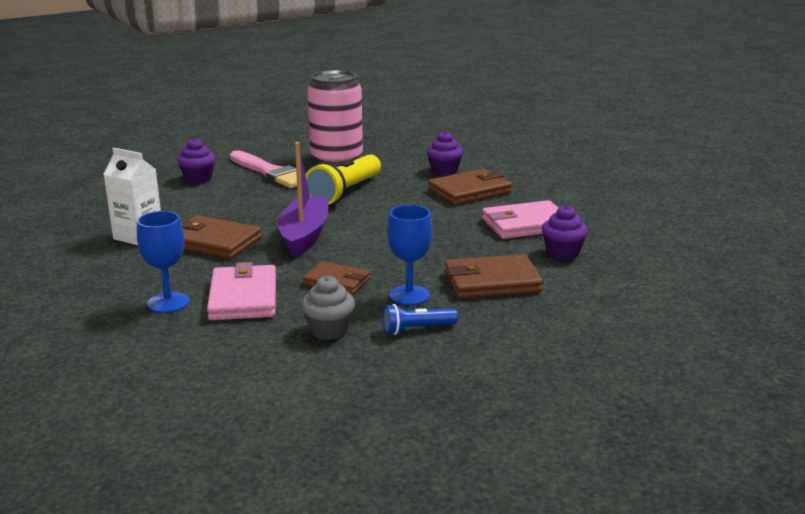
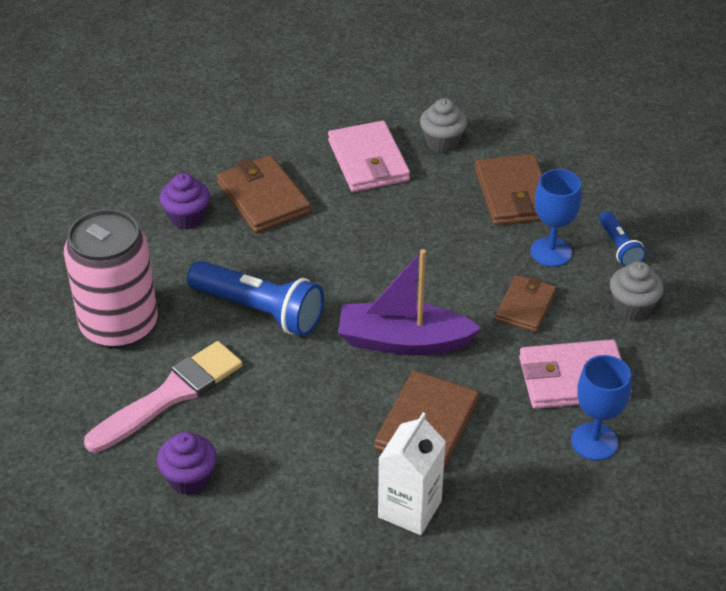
camera: 90 degrees left, 20 degrees up
(345, 192) = (259, 311): yellow flashlight -> blue flashlight
(562, 253) = (442, 142): purple cupcake -> grey cupcake

